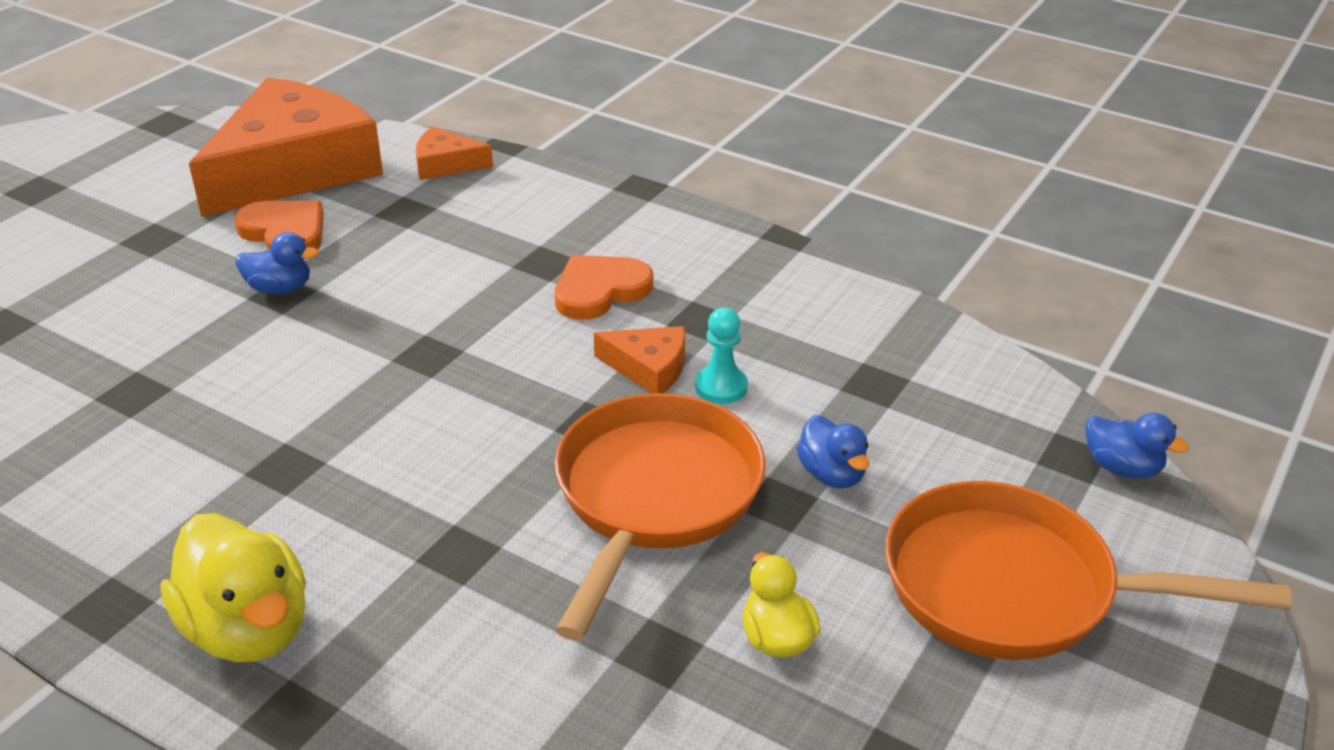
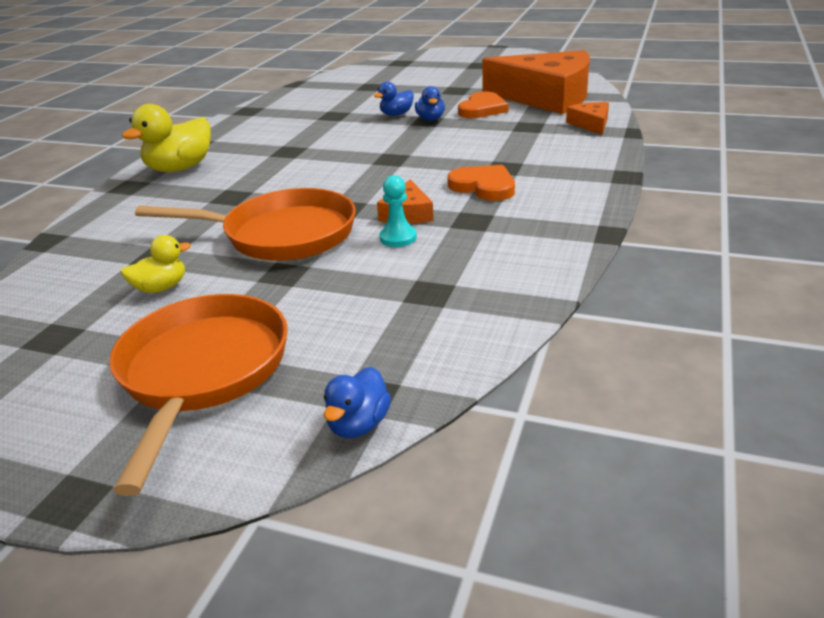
camera: 80 degrees right, 5 degrees down
(831, 475) = (315, 287): blue duck -> blue duck (396, 114)

